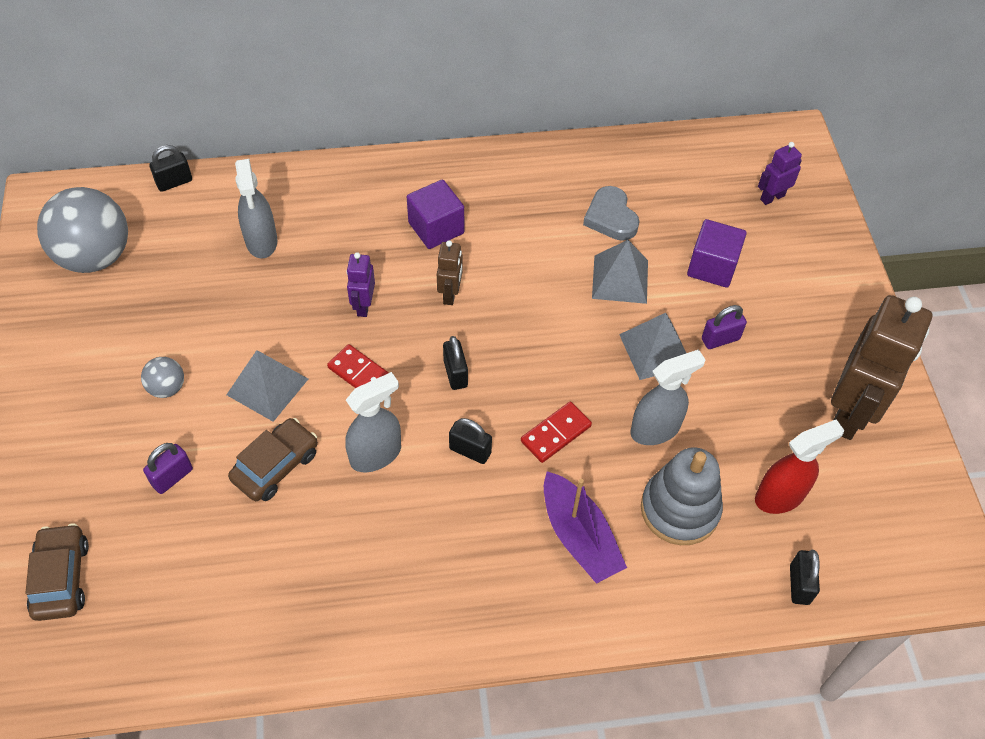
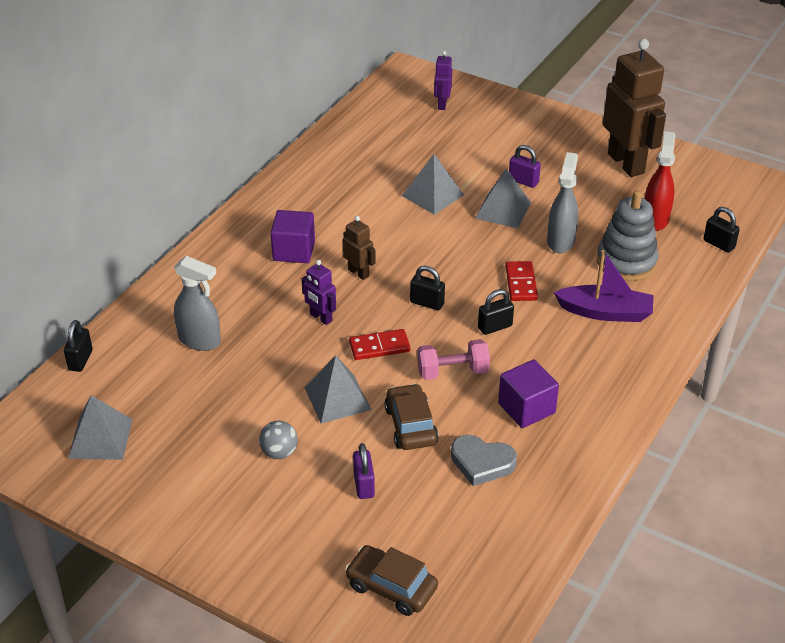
camera: 50 degrees left, 15 degrees down
(95, 256) = (100, 438): grey ball -> grey pyramid
(376, 454) = (452, 371): grey spray bottle -> pink dumbbell
(611, 217) = (379, 173): grey heart -> grey heart (482, 463)
(712, 267) = (466, 155): purple cube -> purple cube (526, 408)
(720, 339) = (523, 181): purple padlock -> purple padlock turned 75 degrees counterclockwise

